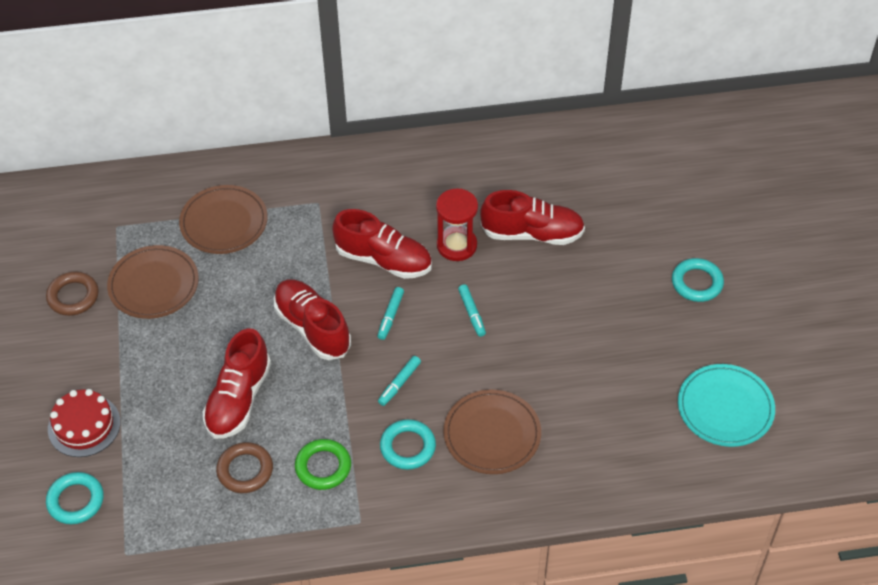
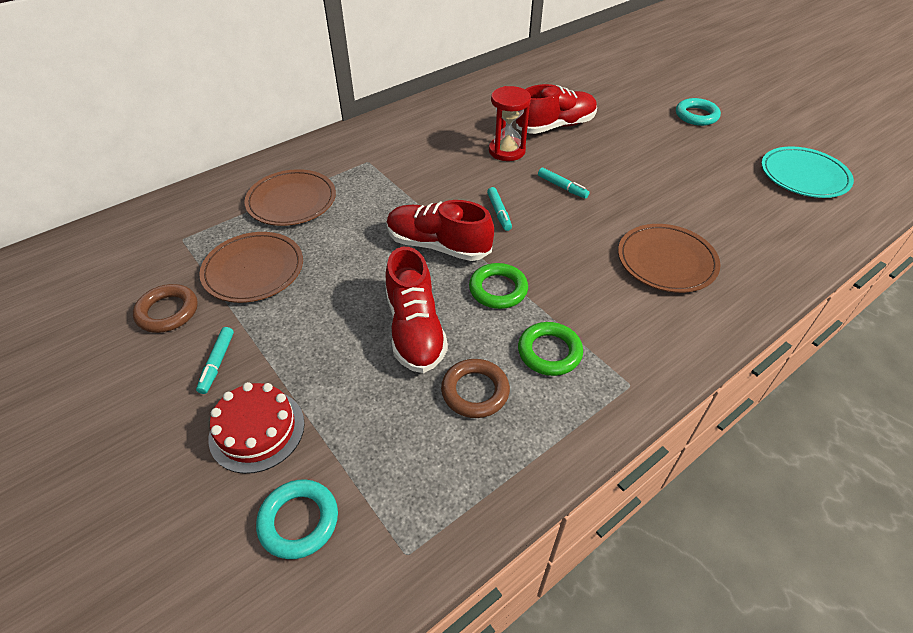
camera: 30 degrees left, 5 degrees down
(328, 393) = (498, 289): none -> green ring
(384, 260) = (457, 178): red shoe -> none
(399, 384) = (553, 256): turquoise marker -> turquoise marker (217, 363)
(408, 447) = (609, 301): turquoise ring -> none

